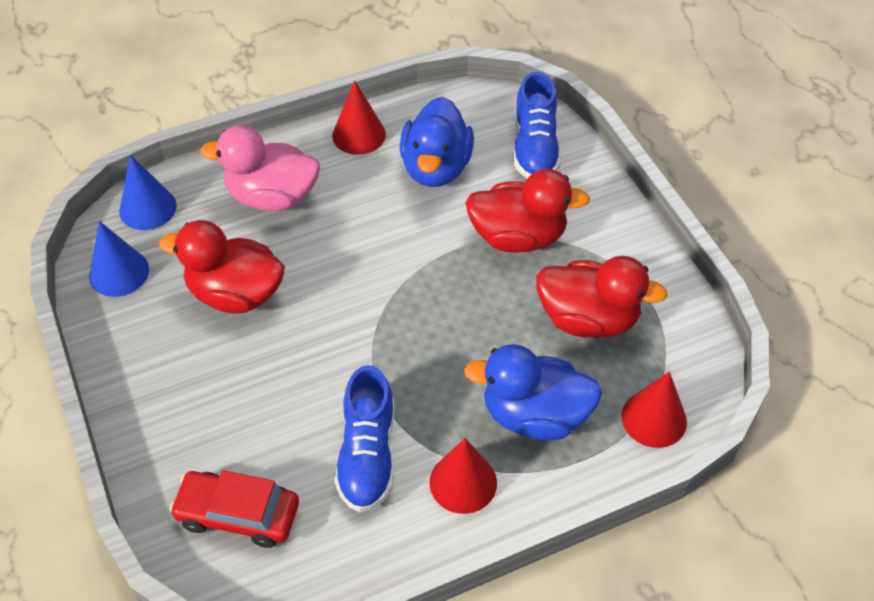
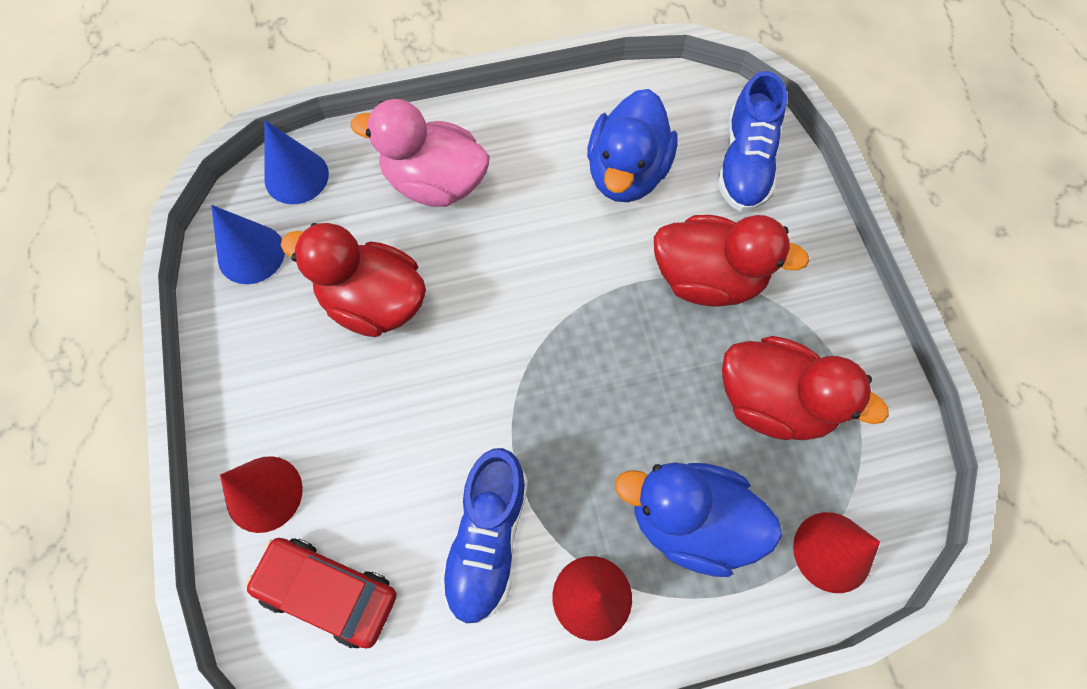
camera: 10 degrees right, 15 degrees up
(359, 135) = (545, 117): red cone -> red cone (264, 493)

